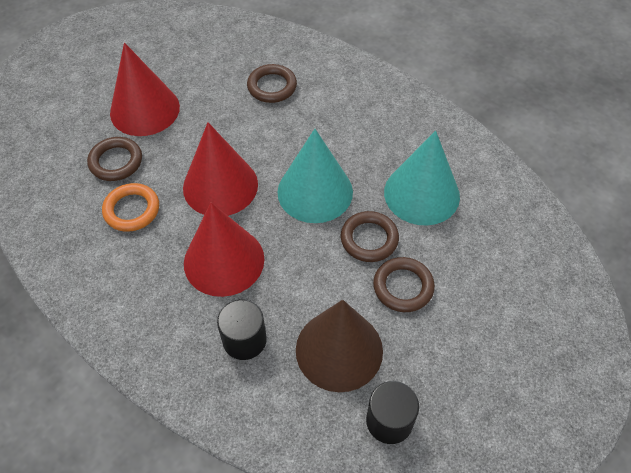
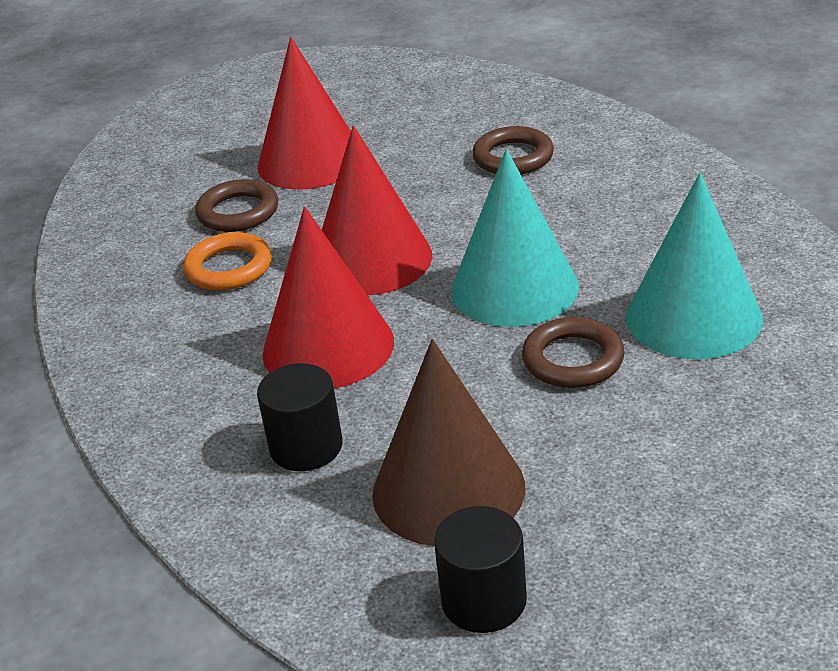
camera: 25 degrees right, 20 degrees down
(403, 287) = (599, 430): brown ring -> none

